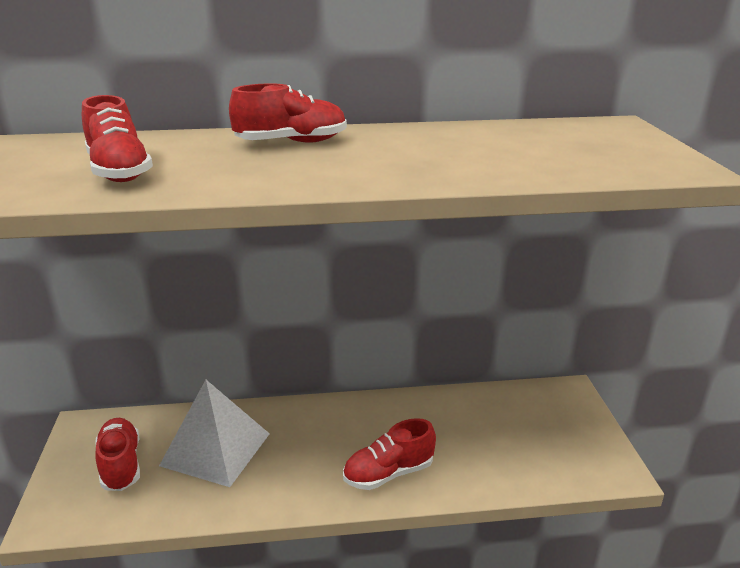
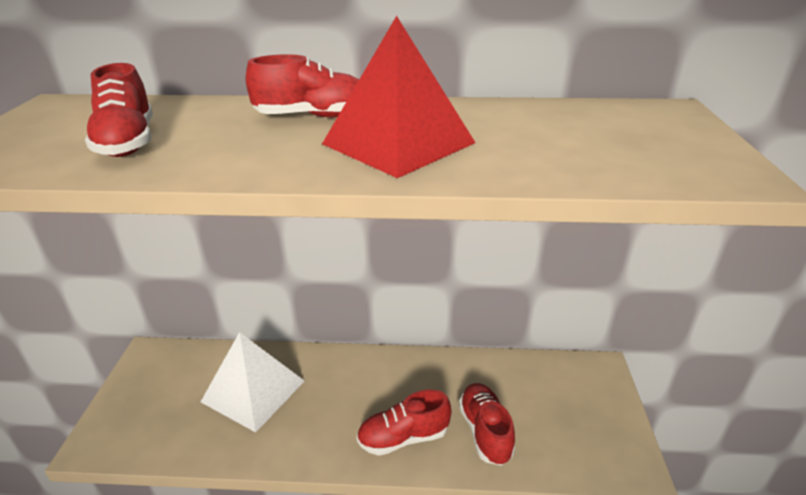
camera: 10 degrees right, 5 degrees up
(121, 465) = (168, 396): red shoe -> red shoe (485, 431)
(387, 159) = (398, 143): none -> red pyramid

